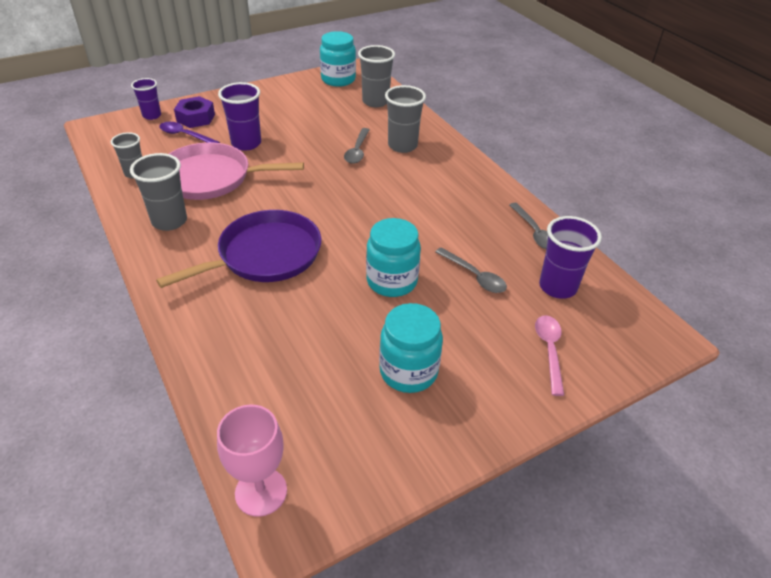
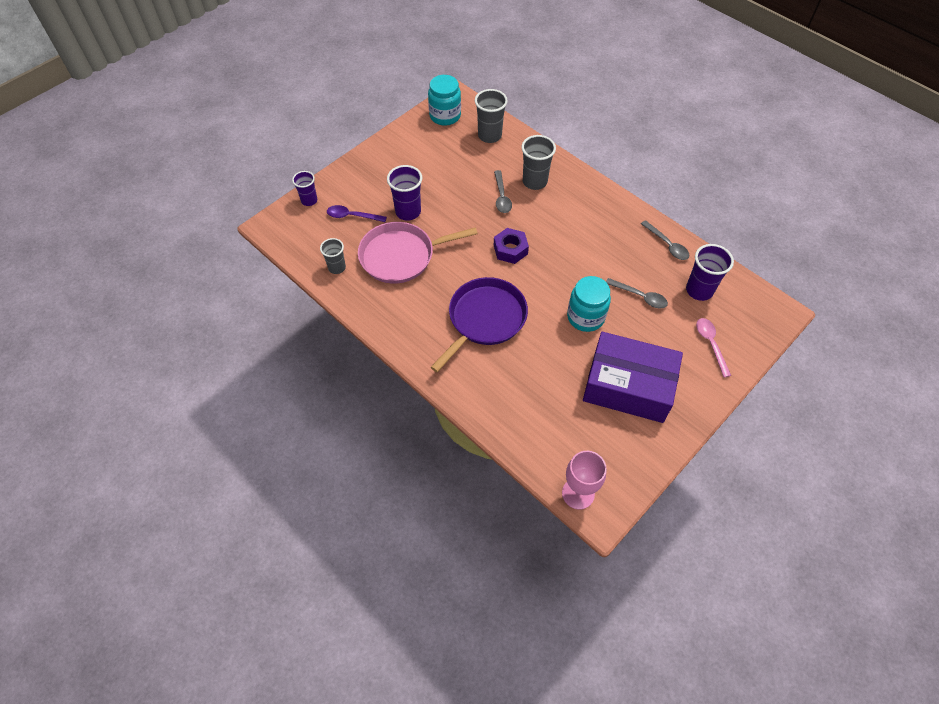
camera: 15 degrees left, 15 degrees up
(169, 221) = (395, 308): grey cup -> none
(196, 118) = (349, 194): purple nut -> purple nut (510, 249)
(408, 371) = (628, 386): turquoise jar -> purple box

